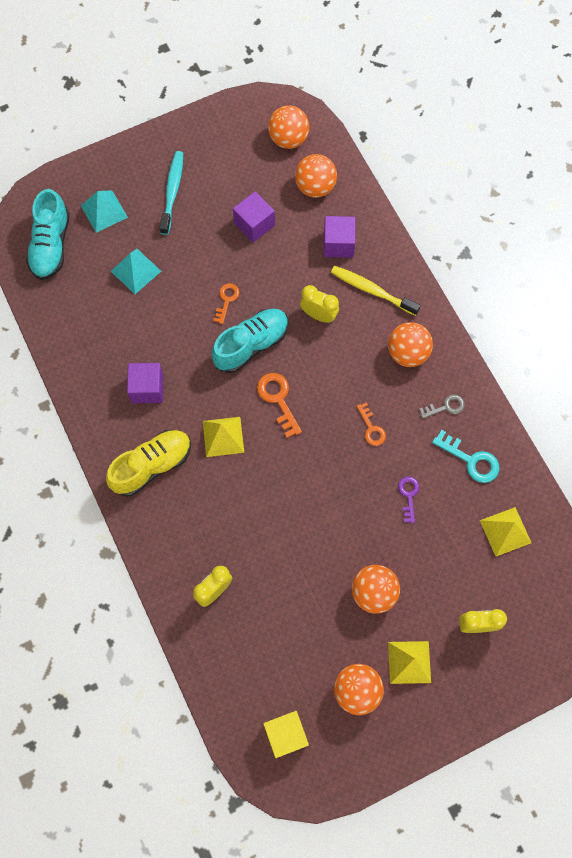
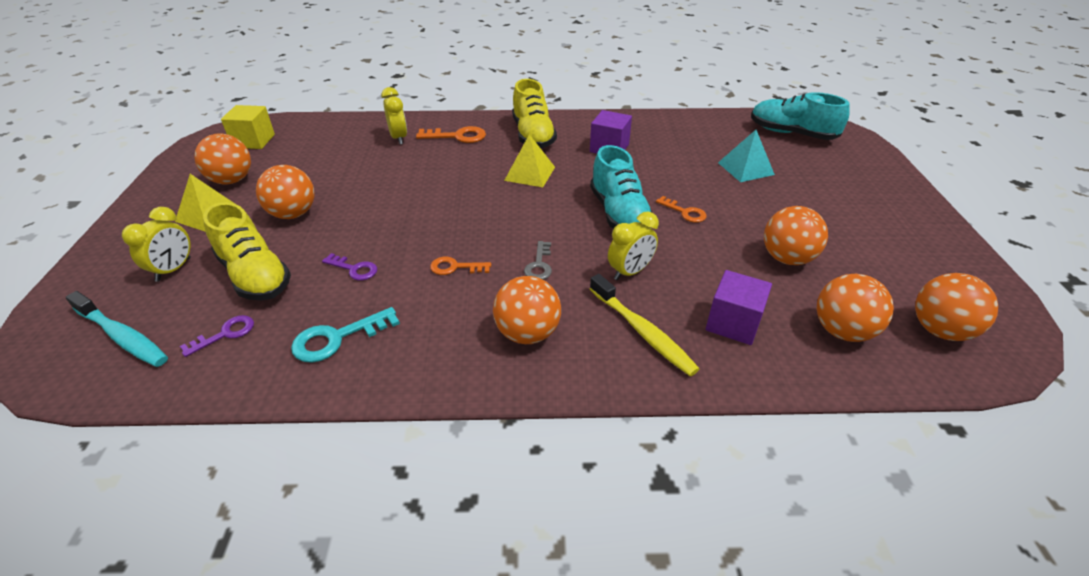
camera: 115 degrees right, 30 degrees down
(104, 211) = (828, 166): turquoise pyramid -> none
(172, 191) = (849, 212): turquoise toothbrush -> turquoise toothbrush (122, 336)
(254, 224) = (787, 258): purple cube -> orange ball
(278, 399) = (542, 214): orange key -> orange key (457, 136)
(372, 290) = (642, 331): yellow toothbrush -> yellow toothbrush turned 90 degrees clockwise
(445, 407) = (425, 342): grey key -> grey key (539, 265)
(450, 560) = (255, 275): none -> yellow shoe
(505, 531) = (225, 334): yellow pyramid -> purple key

